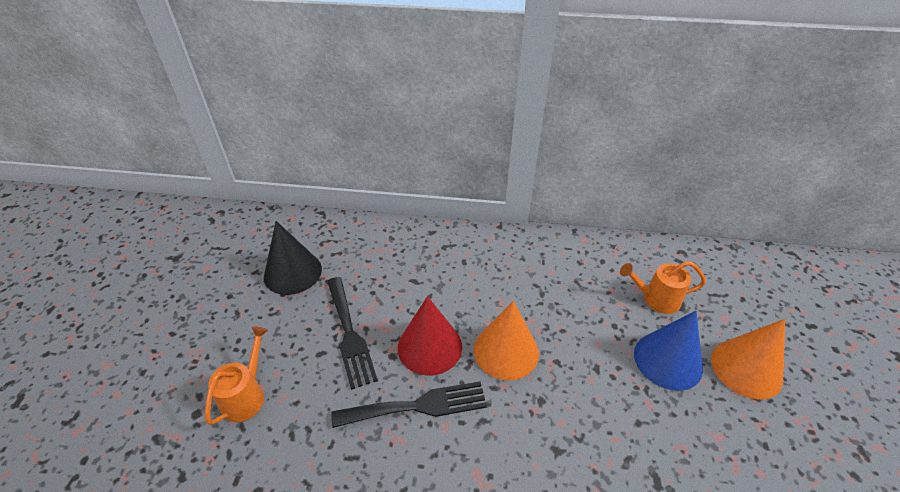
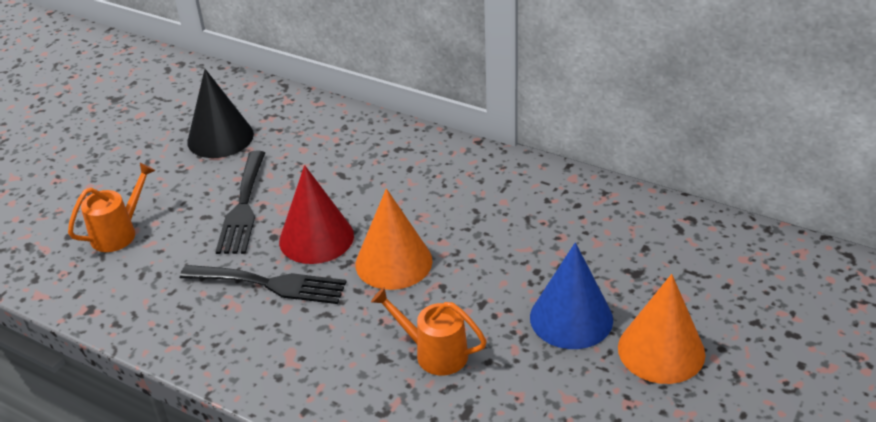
camera: 25 degrees right, 5 degrees down
(655, 299) = (610, 258): orange watering can -> orange watering can (434, 353)

